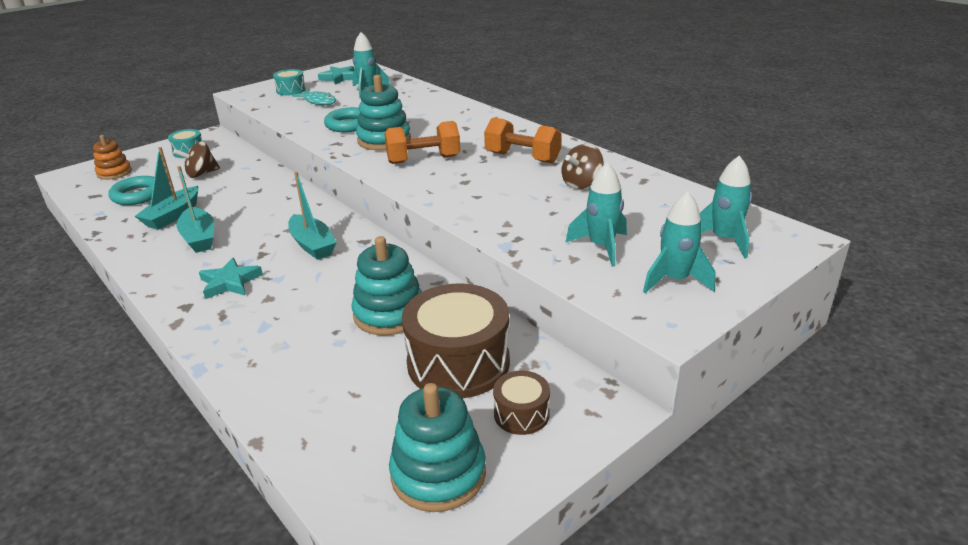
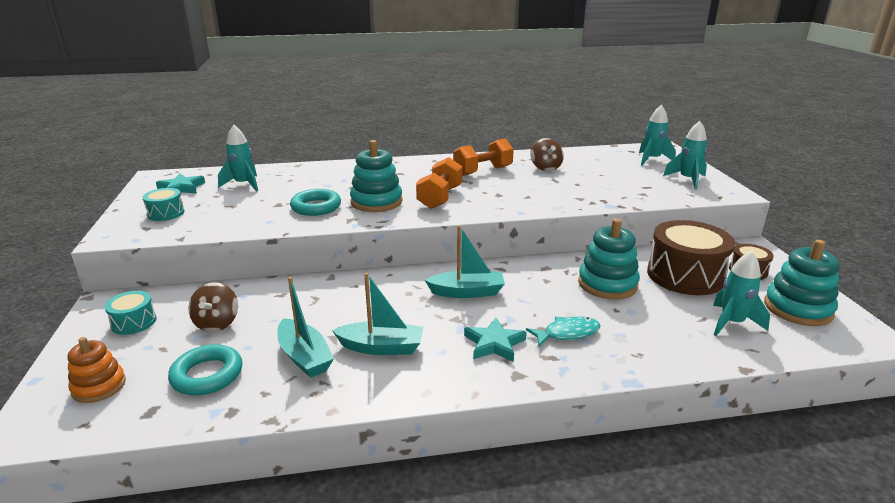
camera: 60 degrees left, 5 degrees down
(318, 101) = (228, 207): turquoise fish -> turquoise fish (567, 333)
(601, 247) = (635, 184): turquoise rocket -> turquoise rocket (731, 323)

